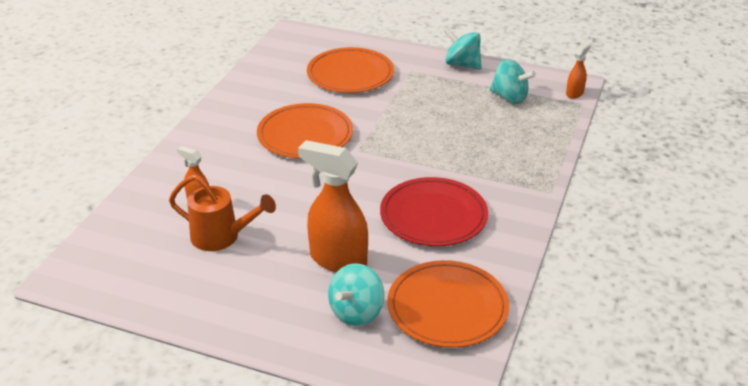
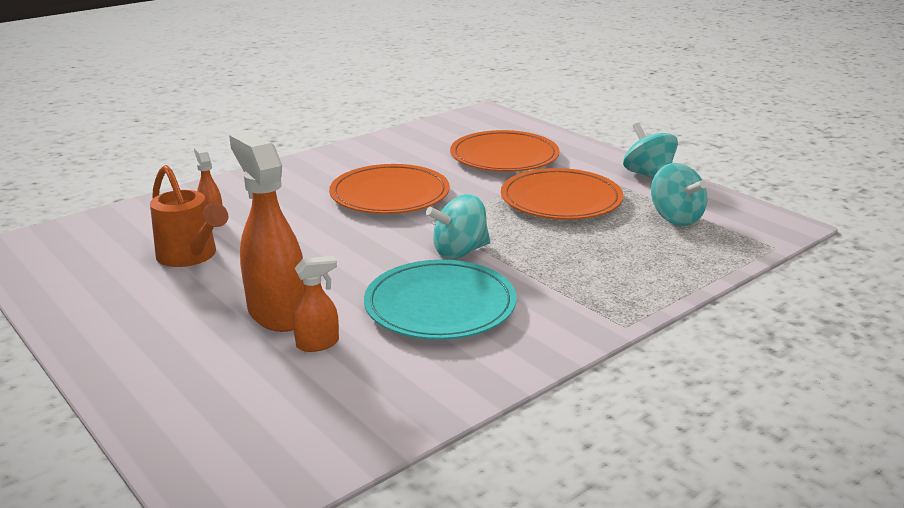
camera: 30 degrees right, 10 degrees down
(356, 312) = (229, 371): turquoise spinning top -> turquoise spinning top (459, 252)
(433, 215) = (440, 305): red plate -> turquoise plate
(447, 307) = (339, 405): orange plate -> orange plate (561, 199)
(575, 93) = (774, 234): orange spray bottle -> orange spray bottle (318, 344)

